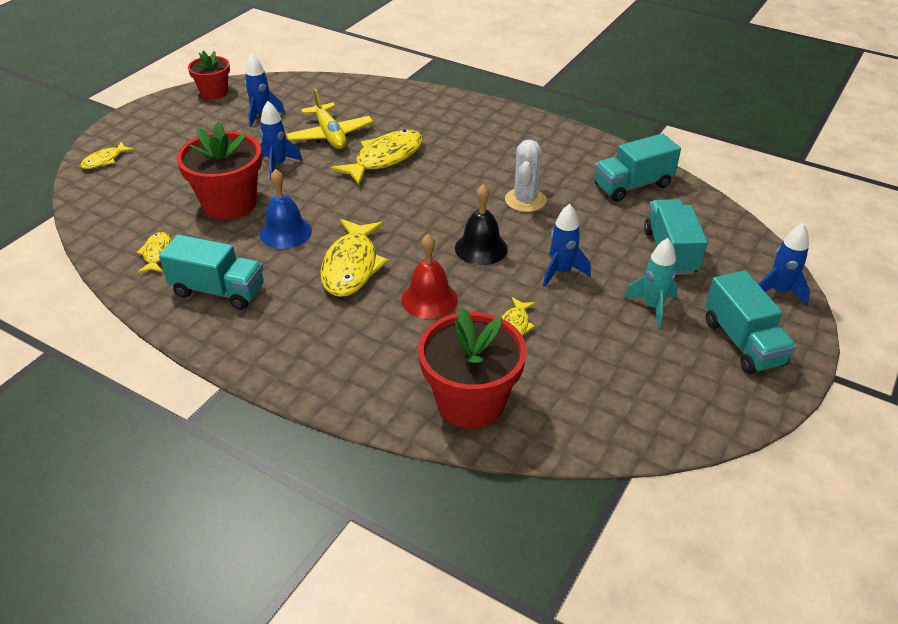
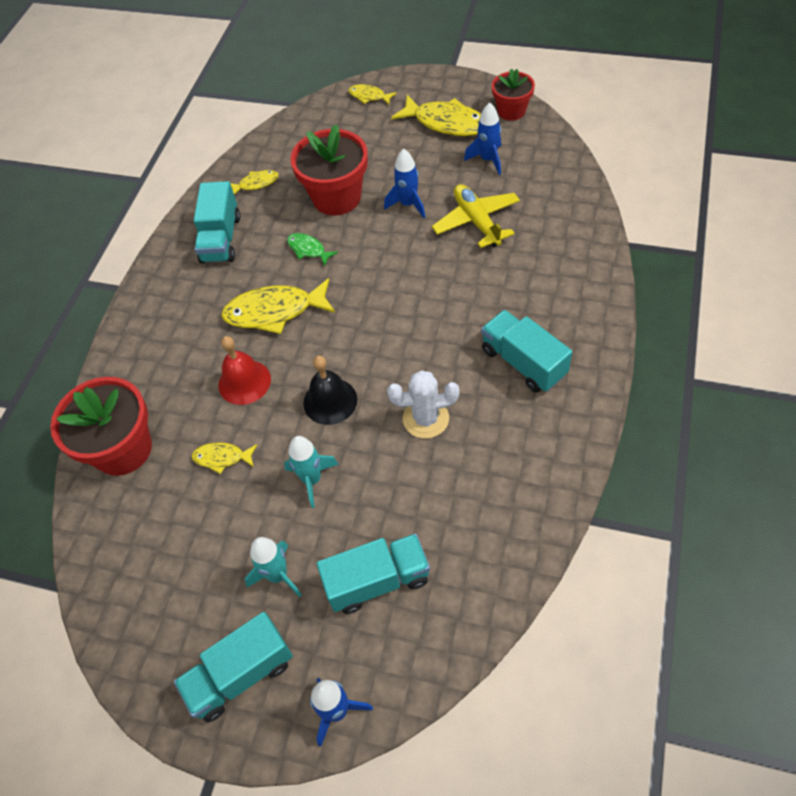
camera: 80 degrees right, 15 degrees up
(285, 232) = (308, 249): blue bell -> green fish
(330, 135) = (476, 221): yellow plane -> yellow plane turned 105 degrees clockwise
(385, 158) = (454, 278): yellow fish -> yellow fish (446, 123)
(561, 272) = (312, 479): blue rocket -> turquoise rocket
(632, 185) = (497, 520): turquoise truck -> turquoise truck (523, 362)

